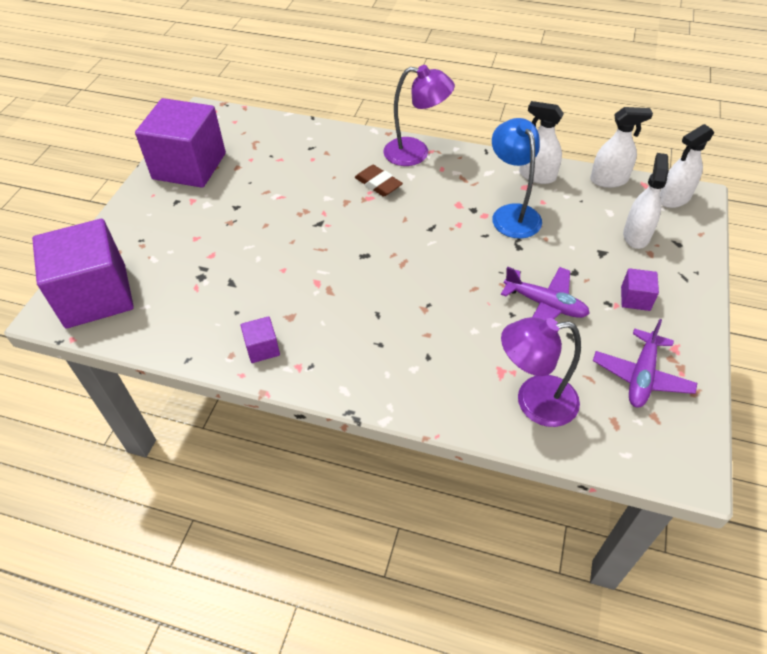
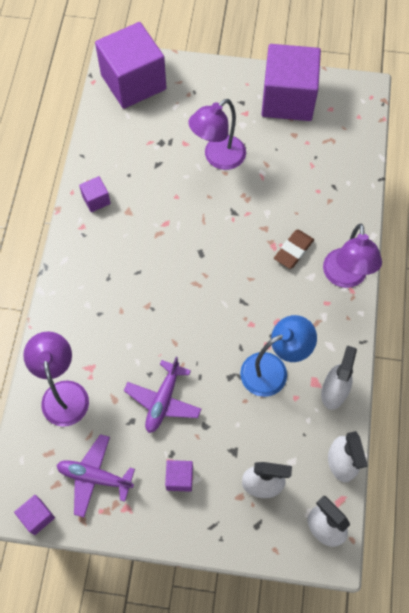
camera: 80 degrees right, 15 degrees up
(243, 228) = (218, 158): none -> purple lamp
(698, 440) = (37, 516): none -> purple cube

